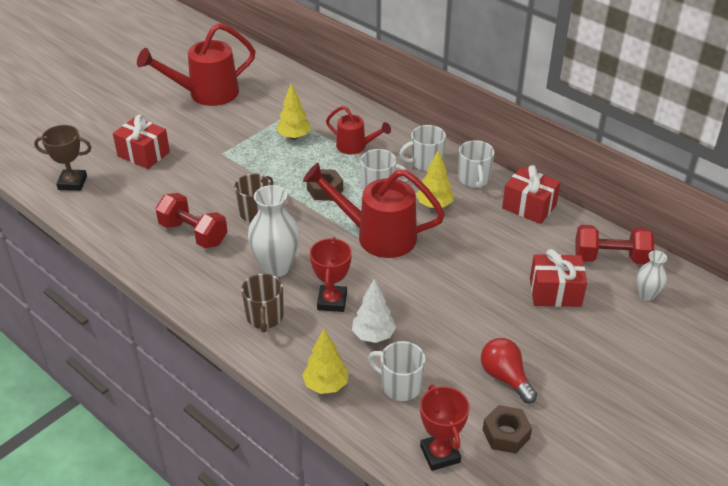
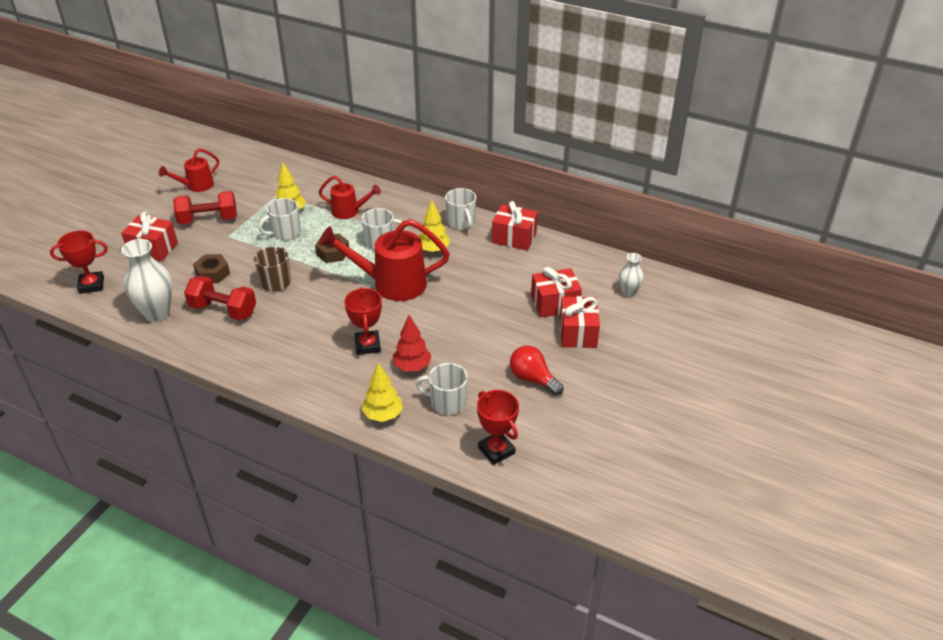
camera: 15 degrees left, 0 degrees up
(72, 183) = (91, 285): brown trophy -> red trophy
(206, 94) = (196, 186): red watering can -> red watering can, size x0.57
(265, 317) = (311, 370): brown mug -> none
(276, 267) = (309, 325): white vase -> white vase (157, 313)
(373, 336) = (412, 367): white tree -> red tree
(425, 163) = (415, 215): white mug -> white mug (285, 233)
(506, 434) = (546, 423): brown nut -> brown nut (212, 273)
(573, 333) = (578, 333): none -> red gift
(610, 258) = (592, 268): red dumbbell -> red dumbbell (208, 219)

